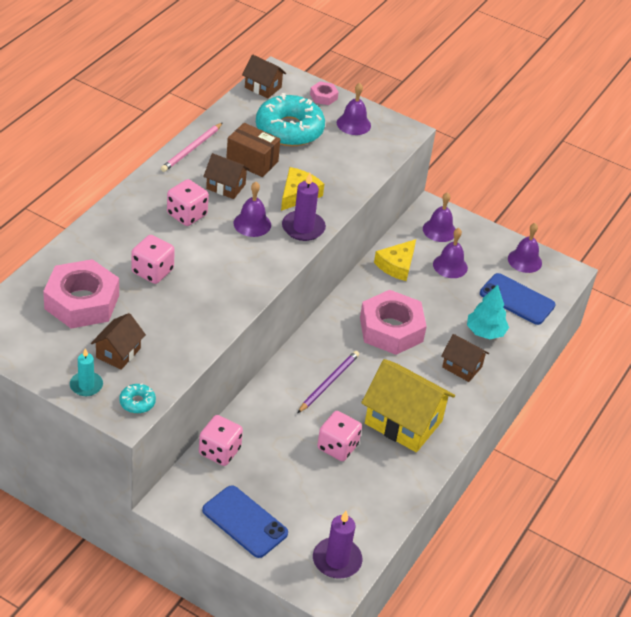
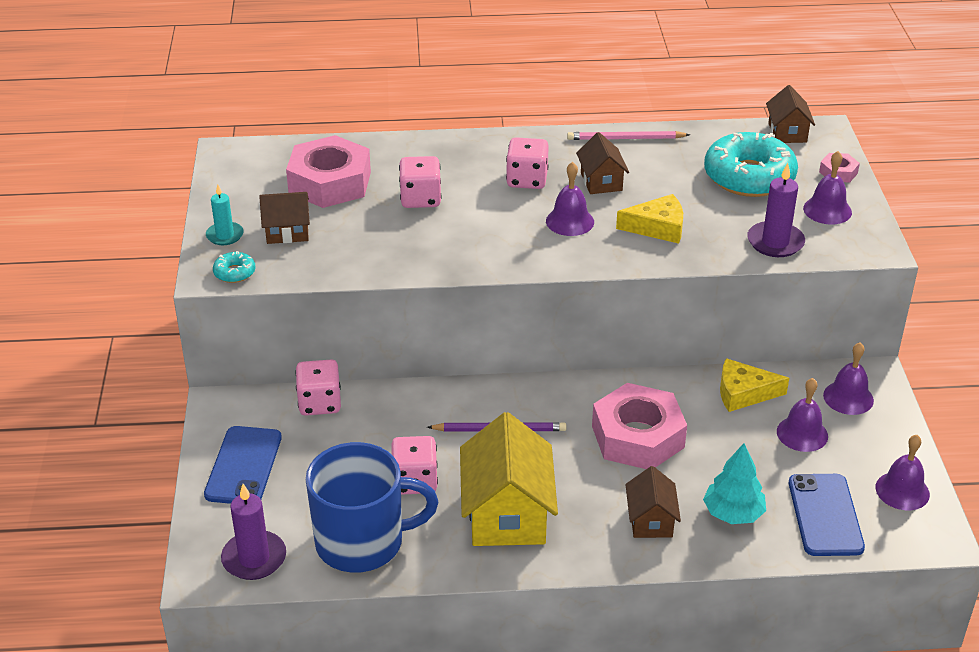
camera: 60 degrees right, 5 degrees down
(252, 161) = (663, 178): brown box -> none
(303, 228) = (610, 254): purple candle -> purple candle (775, 242)
(368, 500) = (362, 542): none -> blue mug

